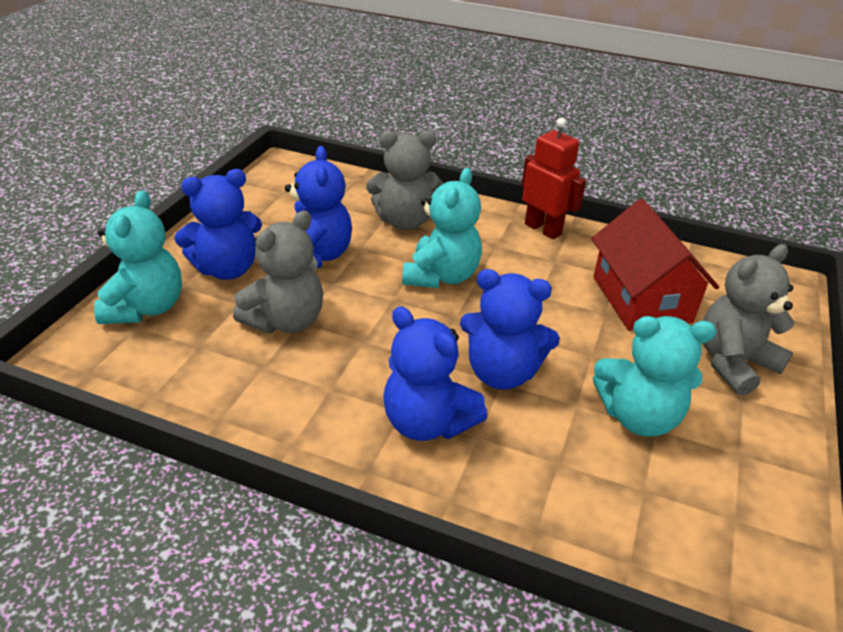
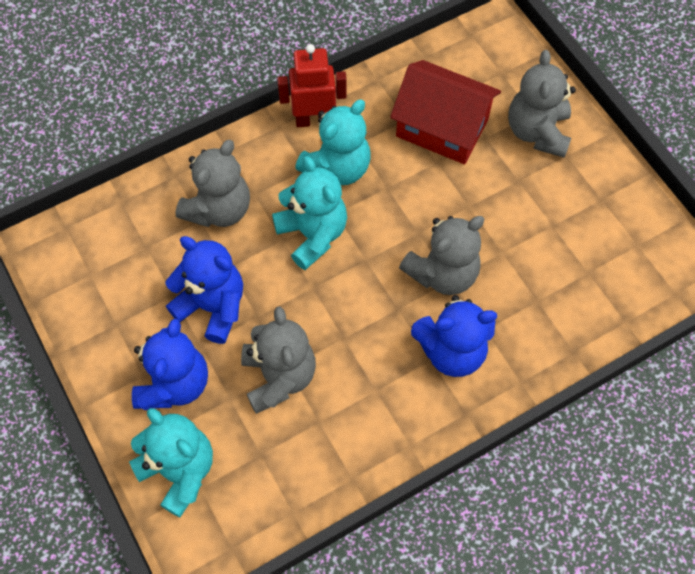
camera: 50 degrees left, 25 degrees up
(501, 372) = (442, 273): blue teddy bear -> grey teddy bear
(638, 416) = (537, 226): turquoise teddy bear -> turquoise teddy bear (337, 168)

